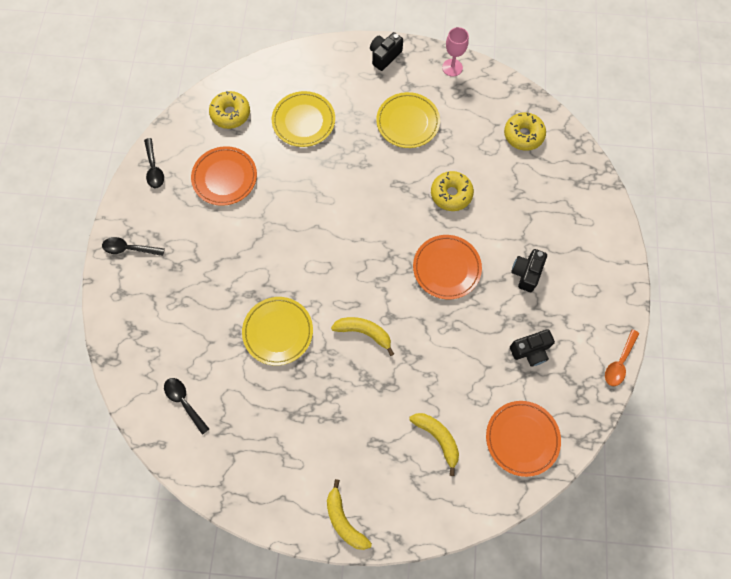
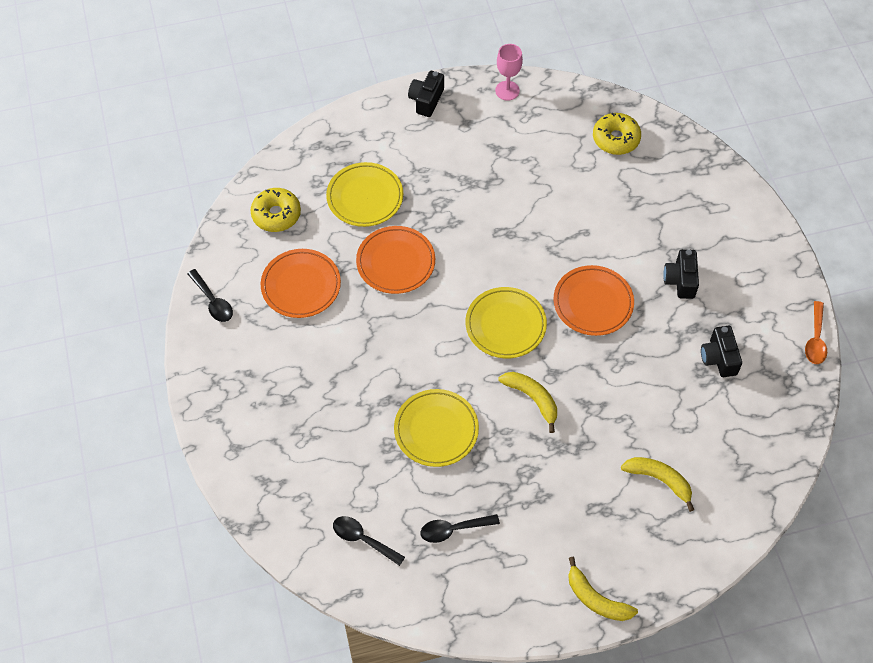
camera: 20 degrees left, 10 degrees down
(129, 249) = (223, 398): black spoon -> black spoon (453, 529)
(364, 332) = (532, 399): yellow banana -> yellow banana turned 45 degrees clockwise
(407, 122) = (483, 163): yellow plate -> yellow plate (505, 325)
(451, 194) = (564, 224): yellow donut -> none
(522, 438) = (748, 449): orange plate -> orange plate (395, 262)
(530, 351) = (719, 358): black camera -> black camera turned 120 degrees clockwise

